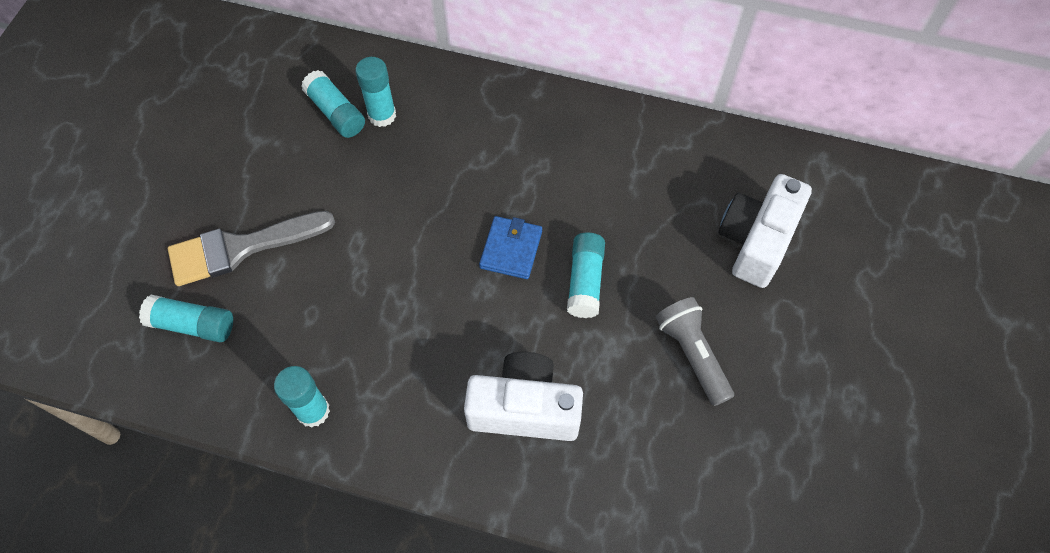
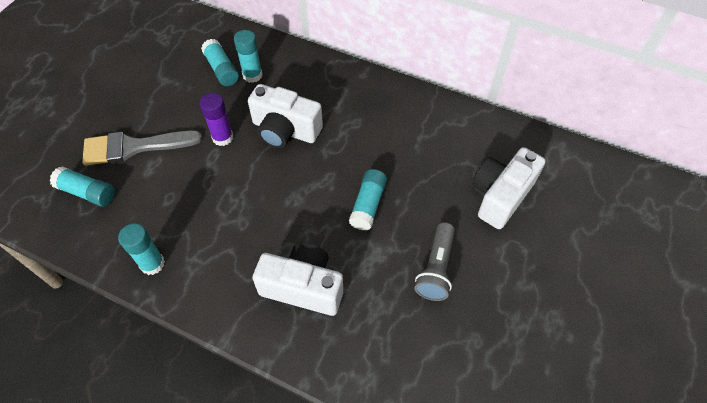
camera: 10 degrees right, 5 degrees down
(363, 214) = (222, 137): none -> purple glue stick
(448, 191) = (285, 130): none -> white camera
(511, 249) = (320, 175): blue wallet -> none
(692, 354) = (436, 268): grey flashlight -> grey flashlight turned 150 degrees counterclockwise

